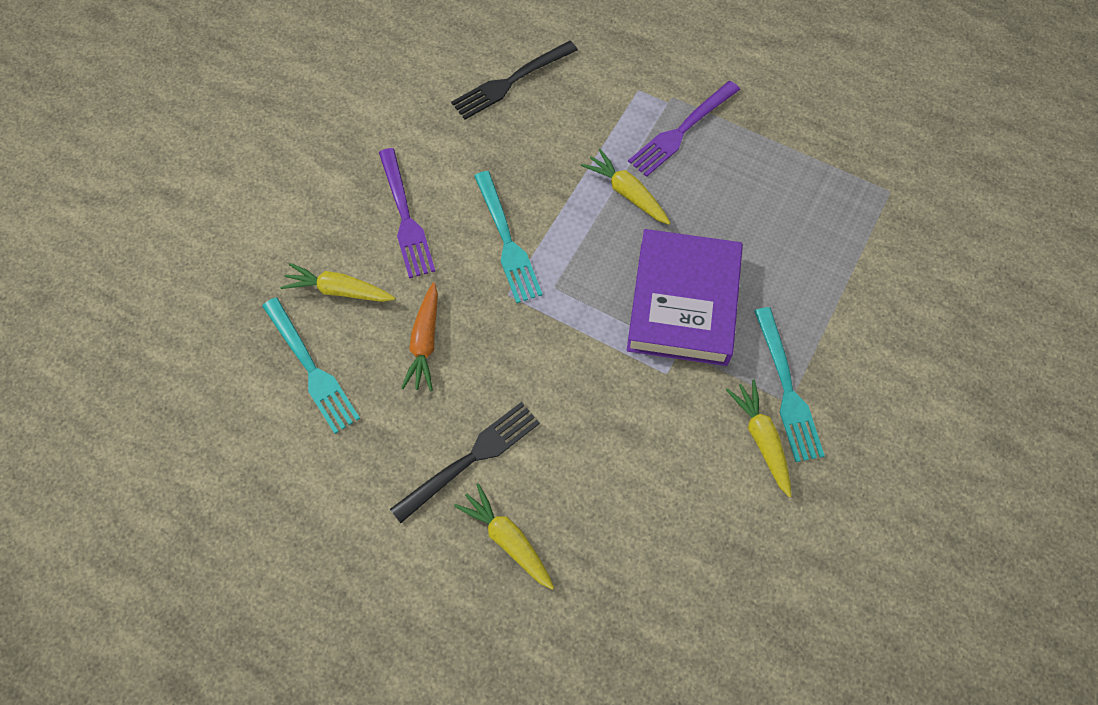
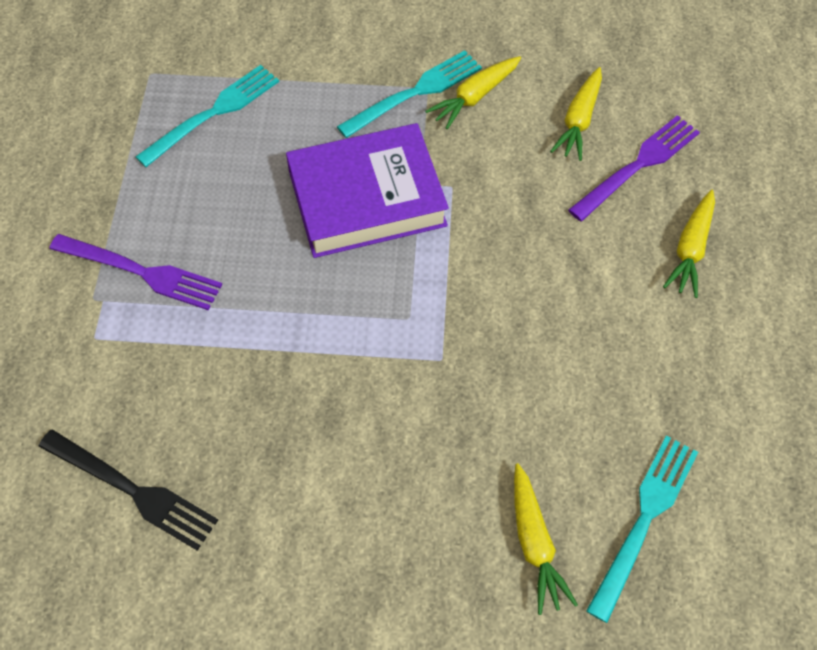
camera: 115 degrees left, 5 degrees down
(406, 217) = (398, 518): purple fork -> purple fork (638, 165)
(425, 342) = (544, 415): orange carrot -> none
(471, 458) = (638, 312): black fork -> none
(507, 241) = (375, 389): turquoise fork -> turquoise fork (214, 113)
(627, 193) = (253, 295): yellow carrot -> yellow carrot (579, 121)

